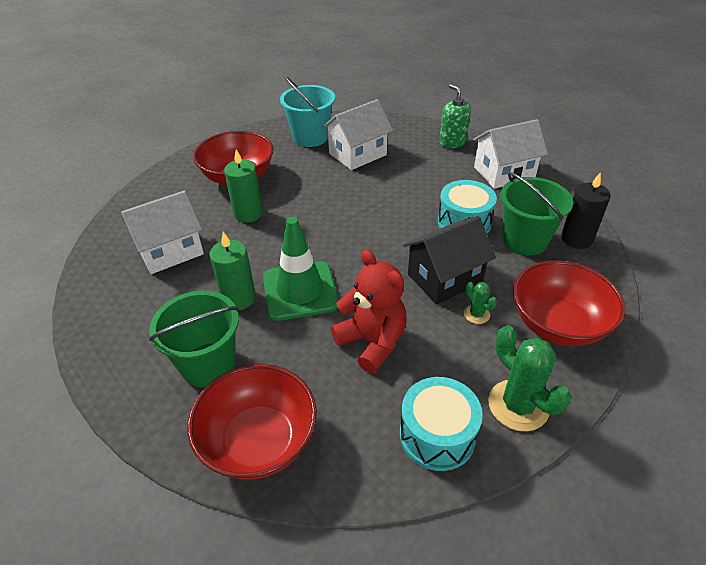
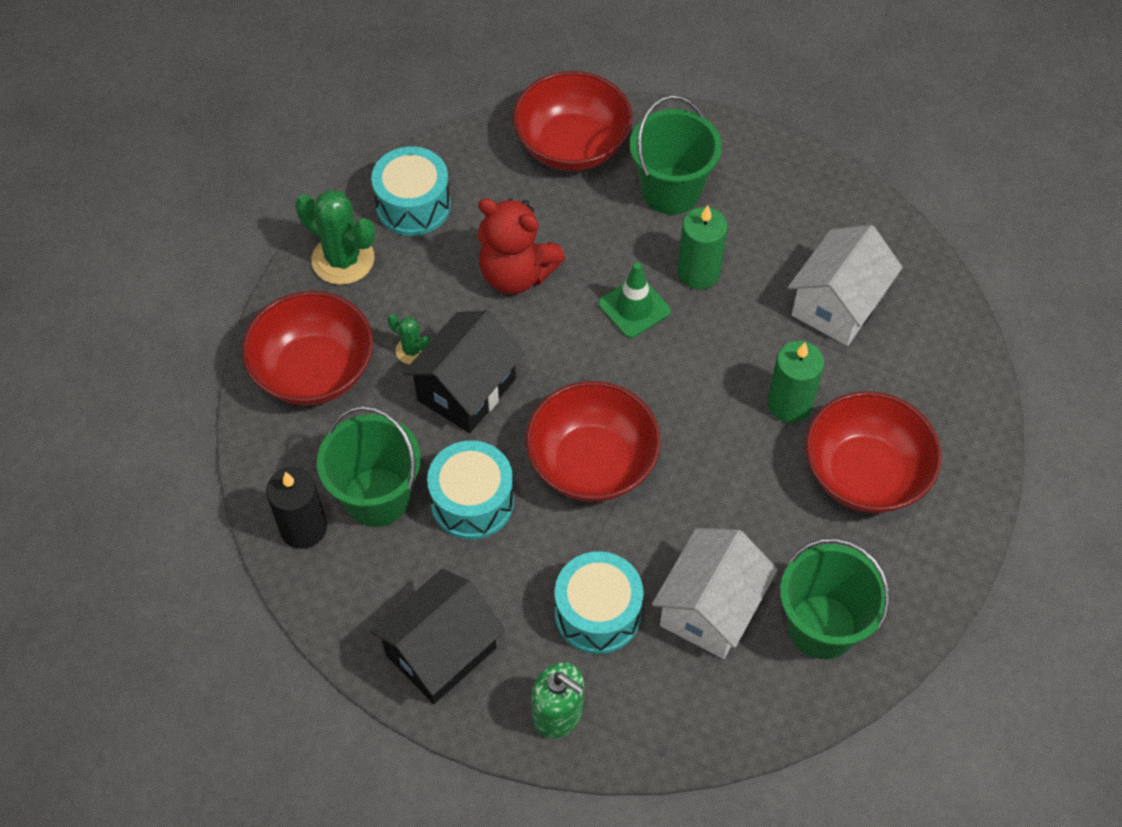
camera: 155 degrees right, 15 degrees up
(300, 291) = (634, 307): green traffic cone -> green traffic cone, size x0.62
(310, 137) = (822, 626): turquoise bucket -> green bucket
(382, 220) = (592, 463): none -> red bowl
(415, 166) = (597, 613): none -> turquoise drum
(504, 173) = (441, 651): white house -> black house

